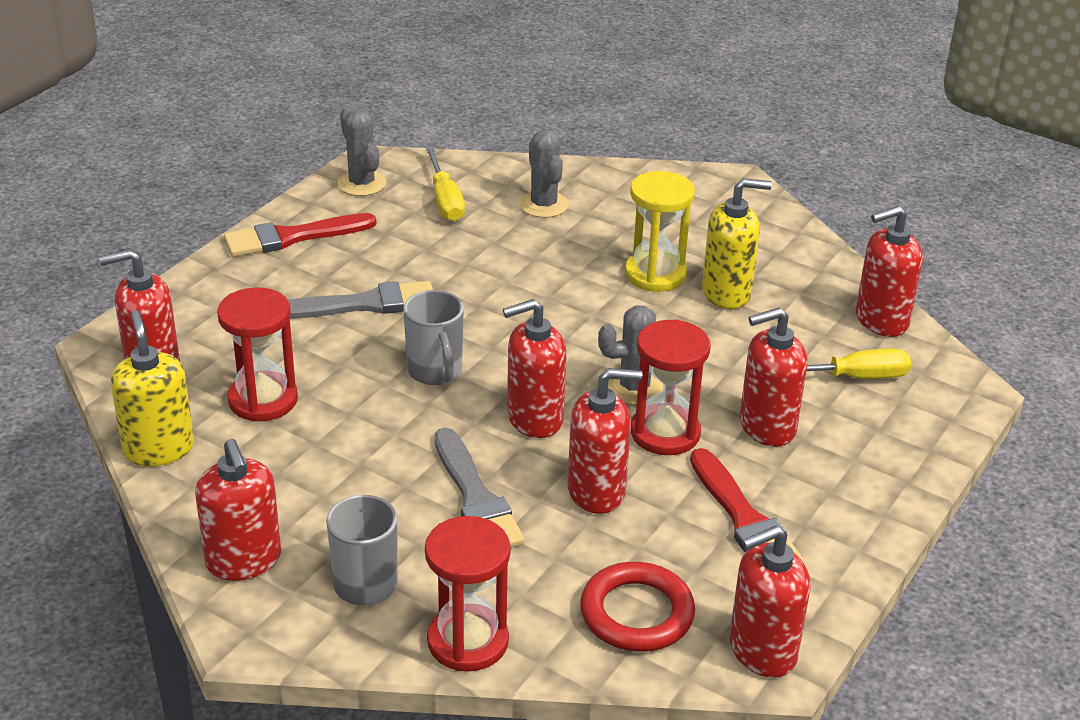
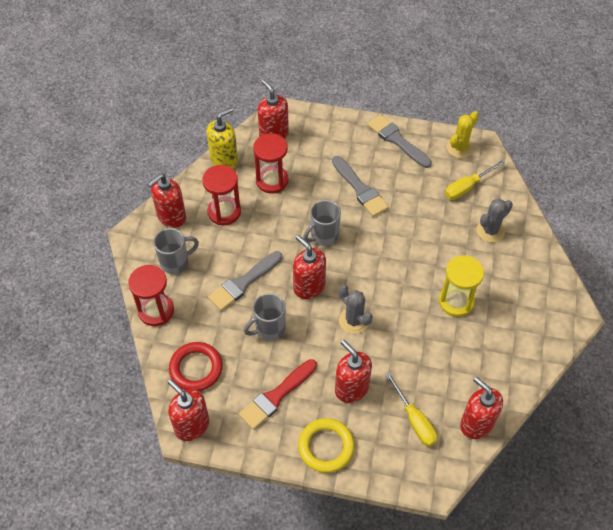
camera: 70 degrees right, 20 degrees up
(292, 237) = (397, 140): red brush -> grey brush
(361, 183) = (460, 148): grey cactus -> yellow cactus
(597, 491) = (269, 328): red soap dispenser -> grey mug
(665, 433) = (325, 344): red hourglass -> red hourglass (224, 212)
(726, 293) = (458, 340): yellow soap dispenser -> none
(868, 486) = (326, 447): none -> yellow ring

